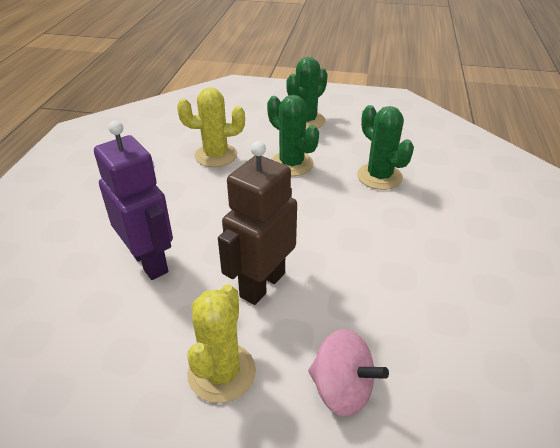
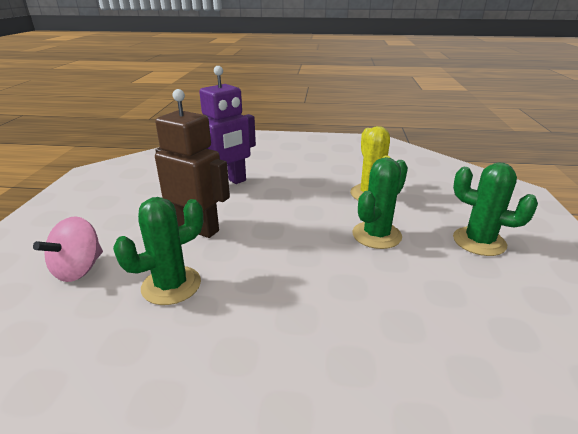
camera: 85 degrees right, 10 degrees down
(222, 372) = (121, 218): yellow cactus -> none
(379, 176) = (380, 303): green cactus -> green cactus (171, 285)

